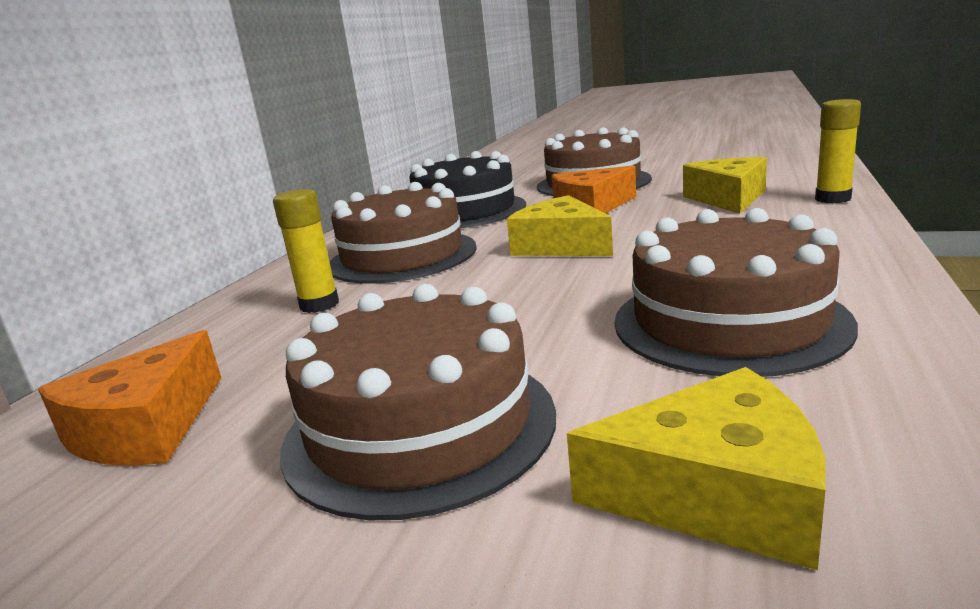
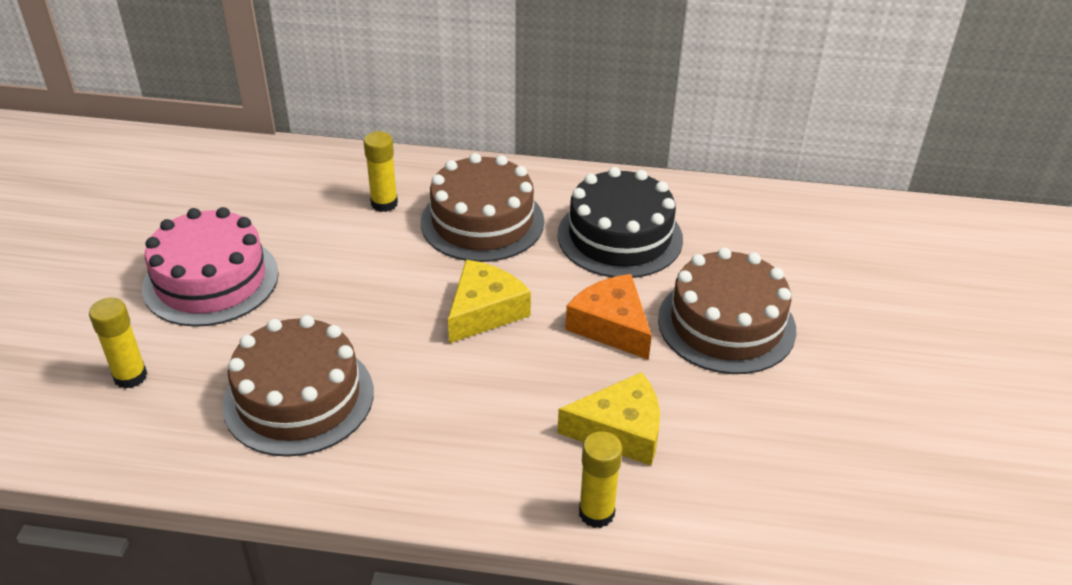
camera: 75 degrees right, 20 degrees up
(146, 428) = (237, 189): orange cheese -> none
(420, 426) = (211, 280): brown cake -> pink cake
(717, 494) = (130, 376): yellow cheese -> yellow glue stick

